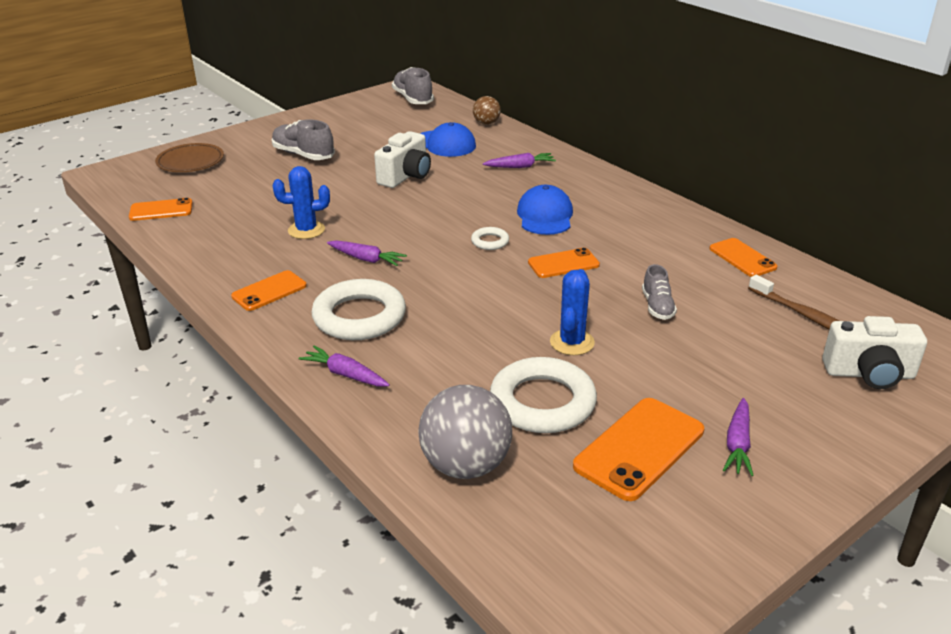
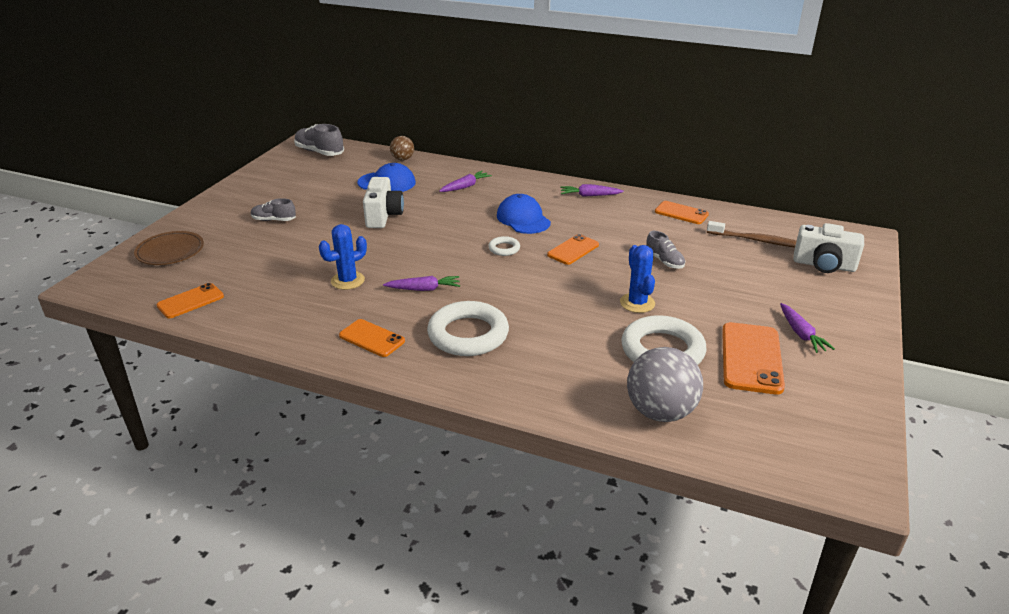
camera: 30 degrees left, 0 degrees up
(269, 291) = (372, 338): orange phone -> orange phone turned 75 degrees counterclockwise
(303, 155) = (274, 220): grey shoe -> grey shoe, size x0.63
(345, 374) = (506, 381): purple carrot -> purple carrot (589, 195)
(869, 374) = (824, 265): white camera -> white camera turned 45 degrees clockwise

